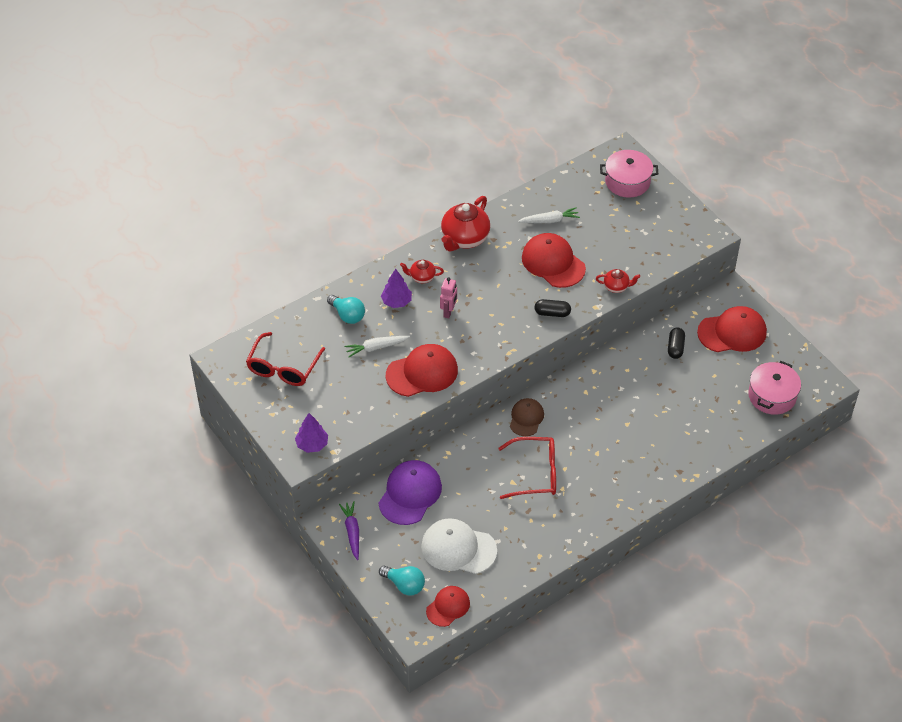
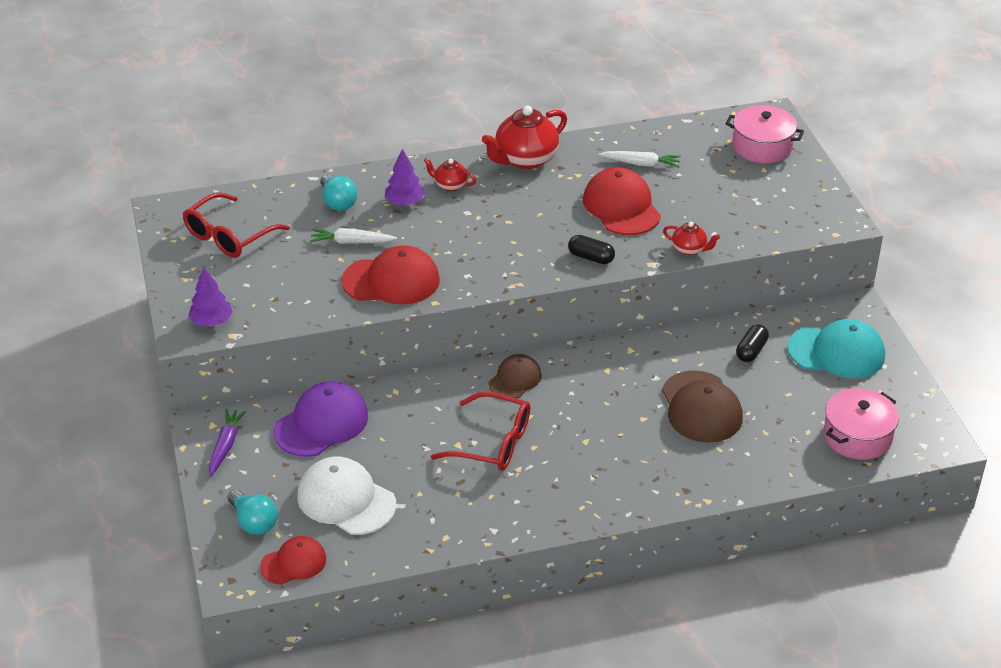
camera: 20 degrees right, 10 degrees down
(448, 312) = (461, 227): pink robot -> none
(661, 403) = (701, 407): none -> brown cap
(732, 332) = (836, 352): red cap -> turquoise cap

